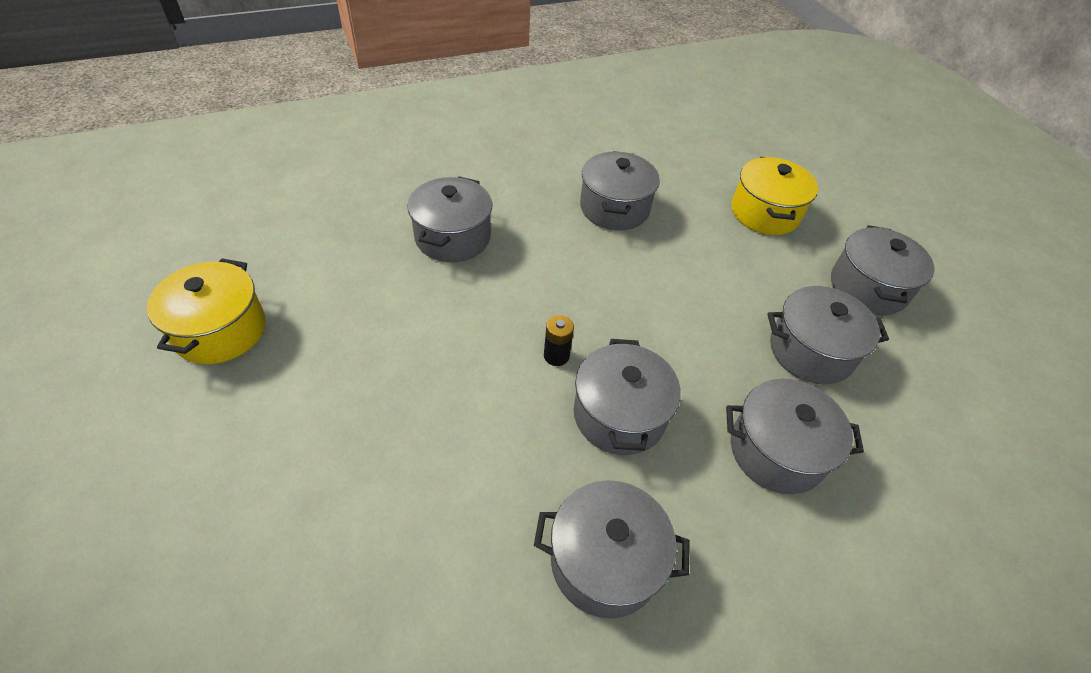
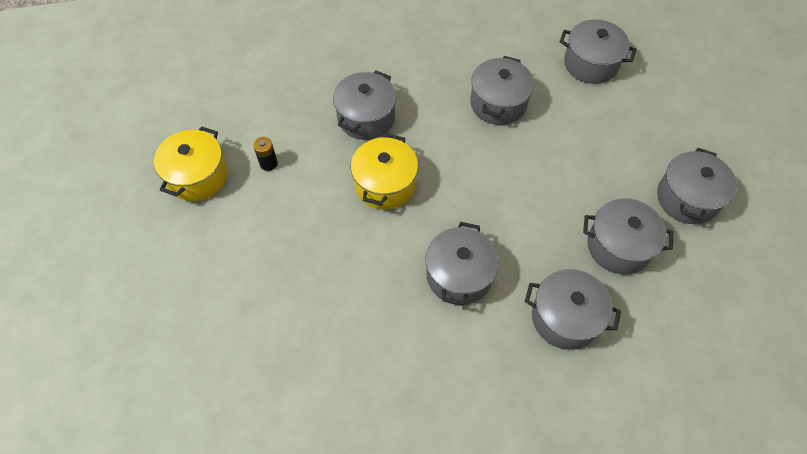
camera: 15 degrees right, 10 degrees up
(556, 356) = (424, 225): black battery -> black battery (268, 163)
(604, 561) = (425, 371): grey pot -> grey pot (590, 64)
(765, 213) = (624, 120): yellow pot -> yellow pot (385, 184)

